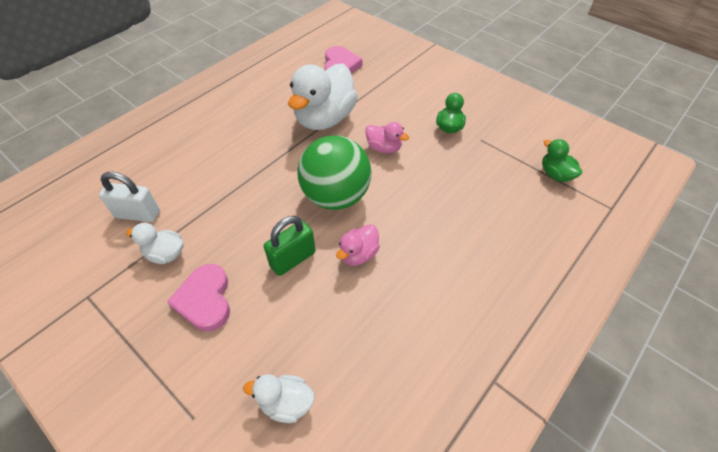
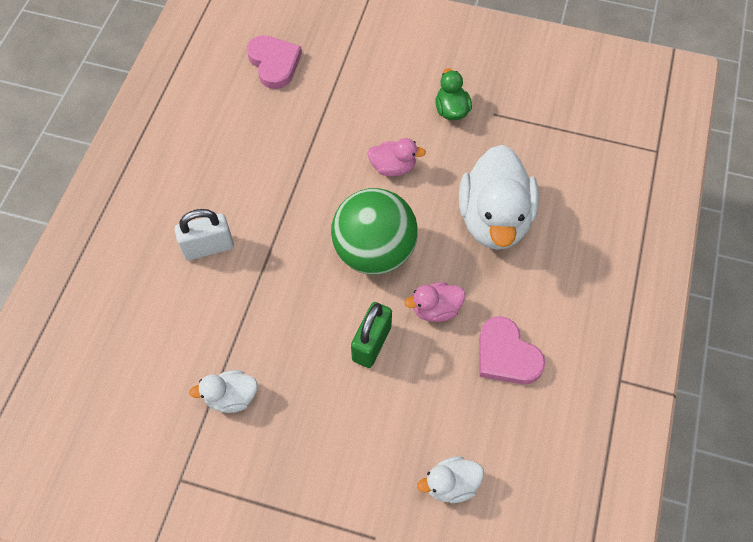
camera: 25 degrees left, 10 degrees up
(138, 214) = (164, 366): white padlock -> white padlock (208, 247)
(205, 300) = (309, 426): pink heart -> pink heart (506, 355)
(325, 119) = (301, 152): white duck -> white duck (494, 219)
(358, 254) = (435, 309): pink duck -> pink duck turned 60 degrees clockwise
(555, 174) = (589, 130): green duck -> none

